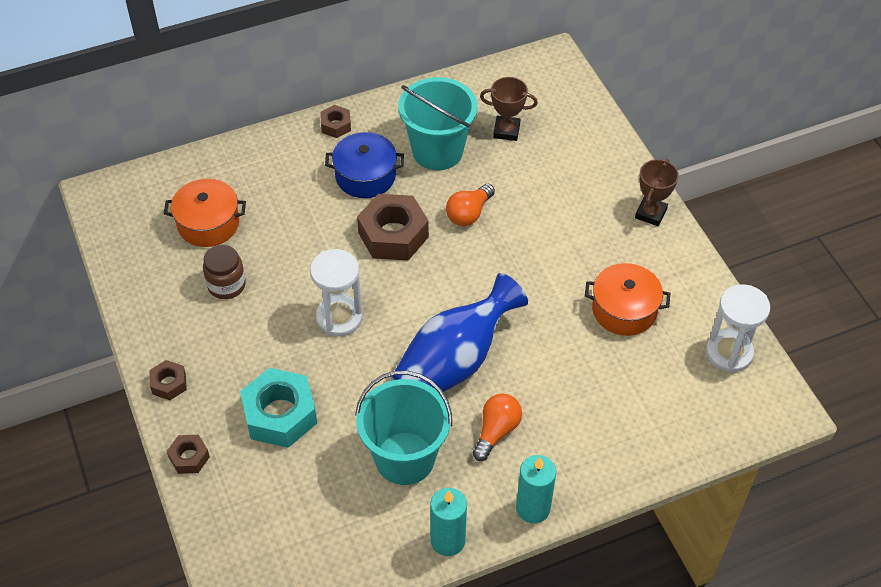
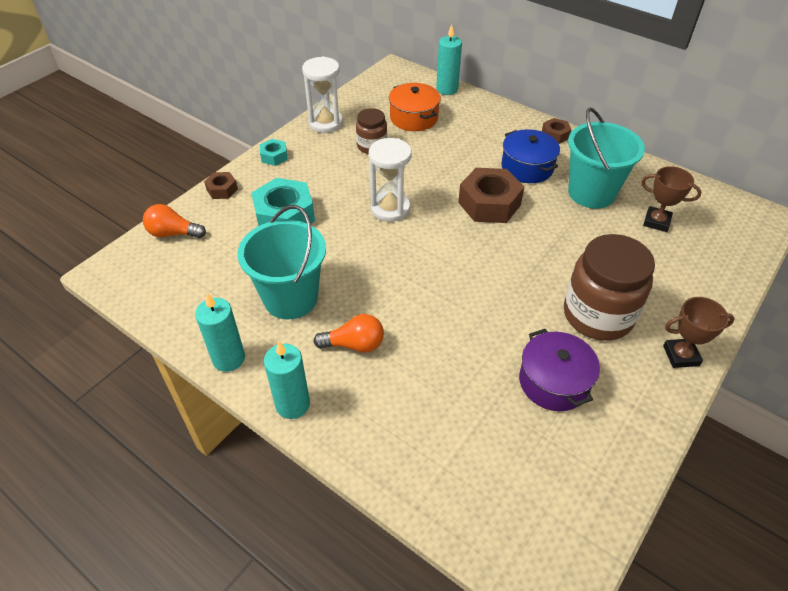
camera: 60 degrees right, 5 degrees down
(169, 383) = (274, 156): brown nut -> turquoise nut
(182, 167) = (447, 89): none -> turquoise candle
(454, 362) = (402, 288): blue vase -> none
(469, 213) = (552, 235): orange light bulb -> orange light bulb (173, 233)
(506, 131) = (656, 222): brown trophy -> brown trophy turned 45 degrees counterclockwise
(579, 239) = (598, 315): none -> brown jar
(624, 310) = (554, 382): orange pot -> purple pot
(729, 353) = (582, 496): white hourglass -> white hourglass (325, 123)

